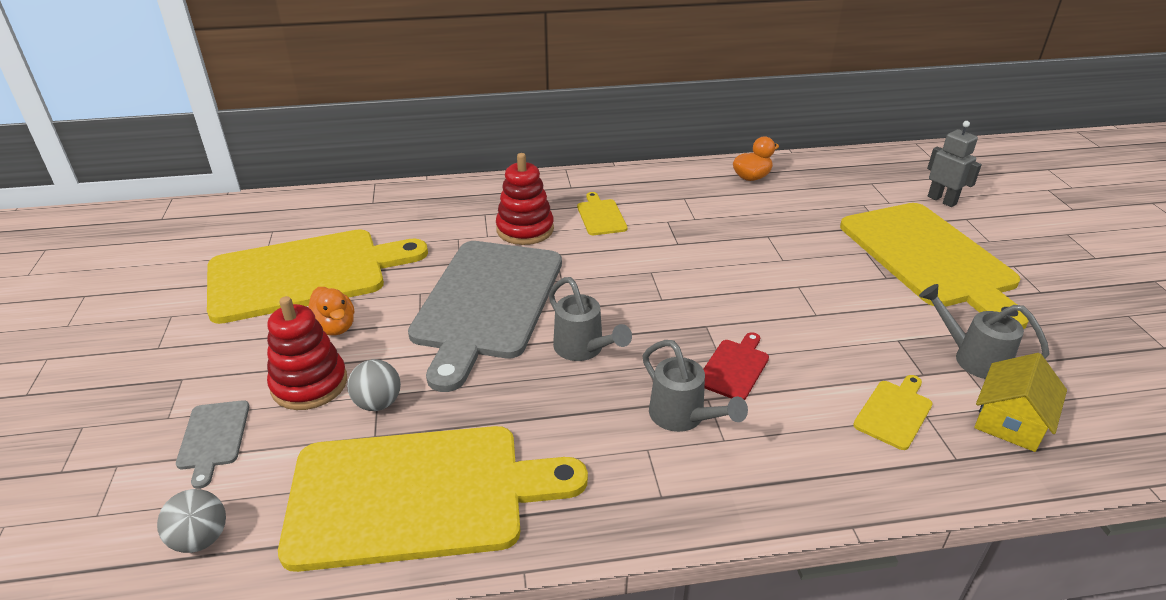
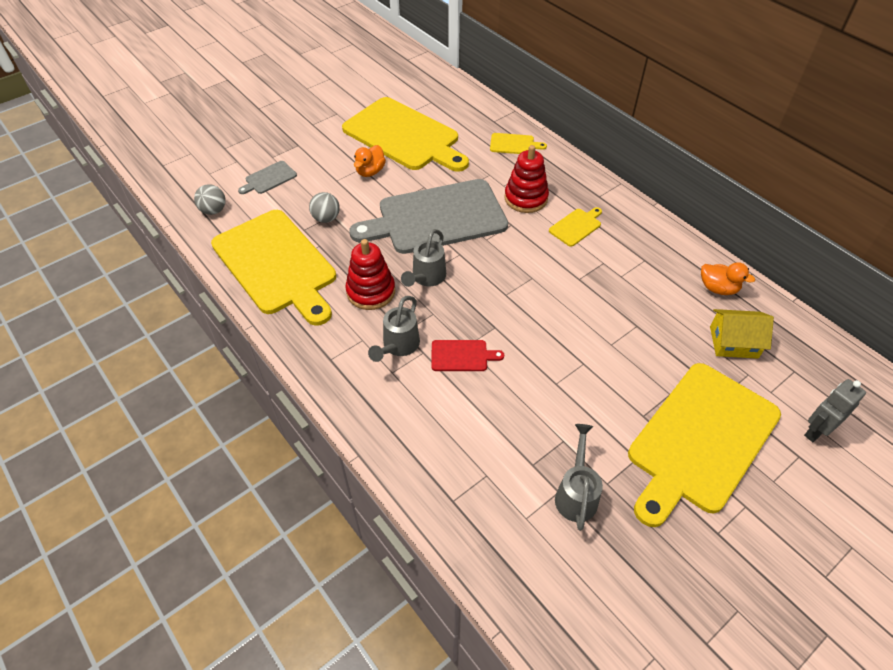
camera: 60 degrees right, 15 degrees up
(309, 384) = (323, 187): red stacking toy -> red stacking toy (371, 291)
(894, 412) = (477, 455): yellow cutting board -> yellow cutting board (514, 144)
(942, 200) = (816, 431): grey robot -> grey robot turned 150 degrees counterclockwise
(1010, 420) = (516, 529): yellow house -> yellow house (733, 342)

